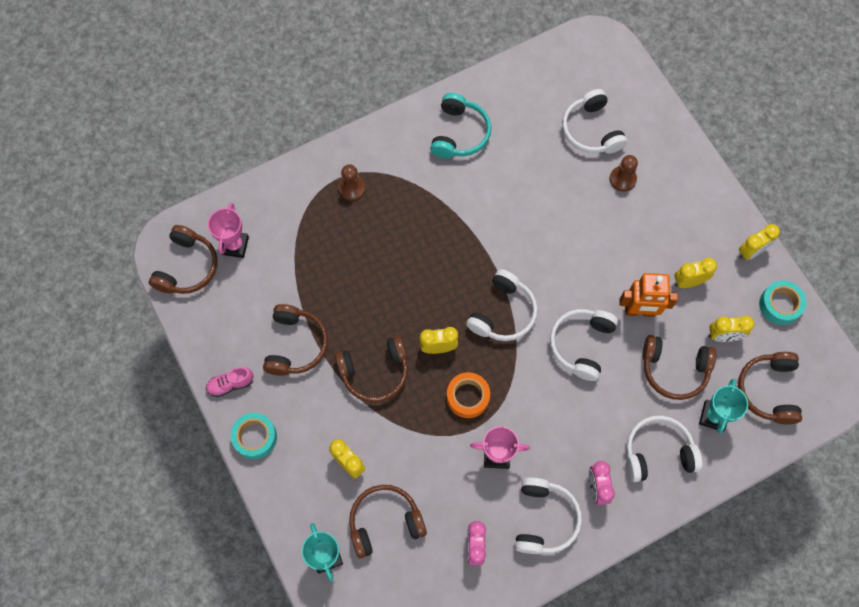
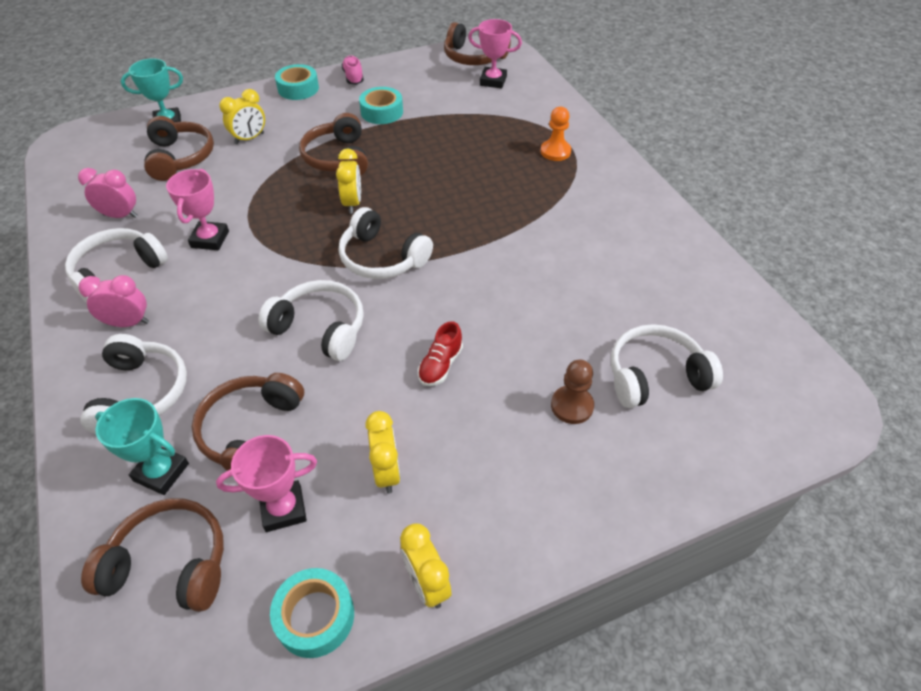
camera: 95 degrees right, 20 degrees down
(296, 345) = (382, 112): brown headphones -> turquoise tape
(352, 188) = (555, 151): brown pawn -> orange pawn
(459, 133) = (634, 238): turquoise headphones -> none
(468, 397) = (287, 221): orange tape -> none
(544, 519) = (118, 272): white headphones -> white headphones turned 120 degrees clockwise
(602, 259) = (440, 365): none -> red shoe
(639, 311) = (352, 399): orange robot -> none
(723, 336) = (283, 509): yellow clock -> pink trophy

